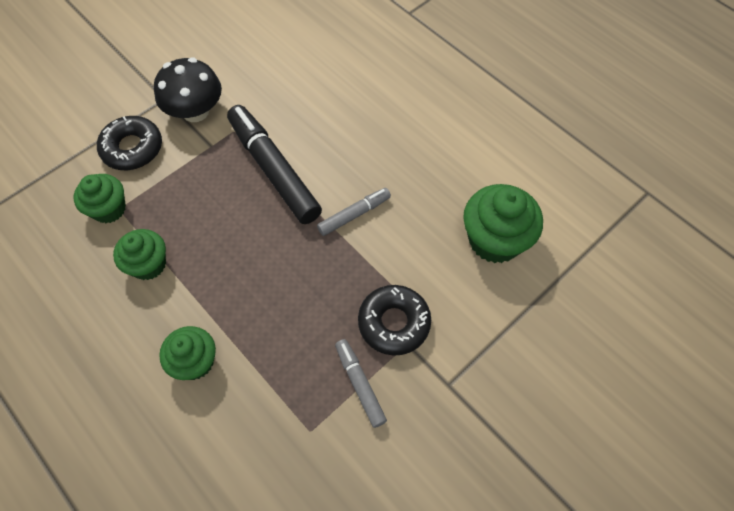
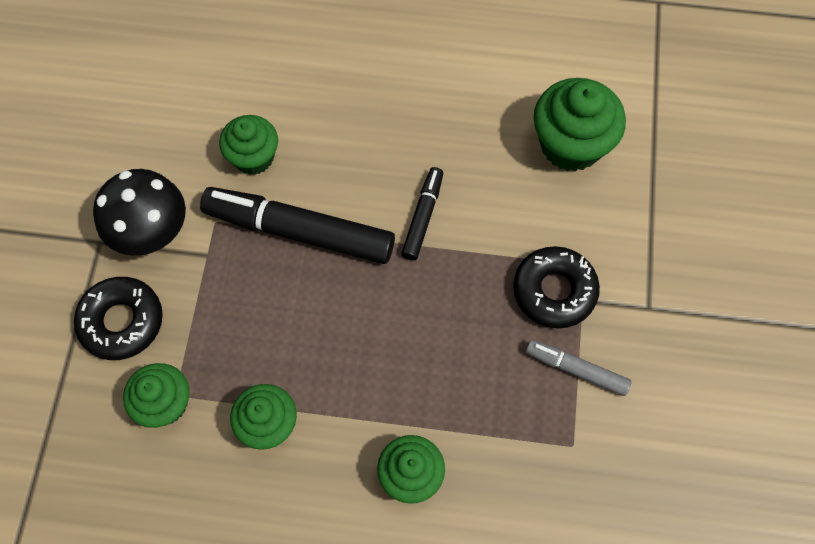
camera: 40 degrees left, 5 degrees up
(289, 111) = (253, 157): none -> green cupcake
(354, 214) = (422, 217): grey marker -> black marker

